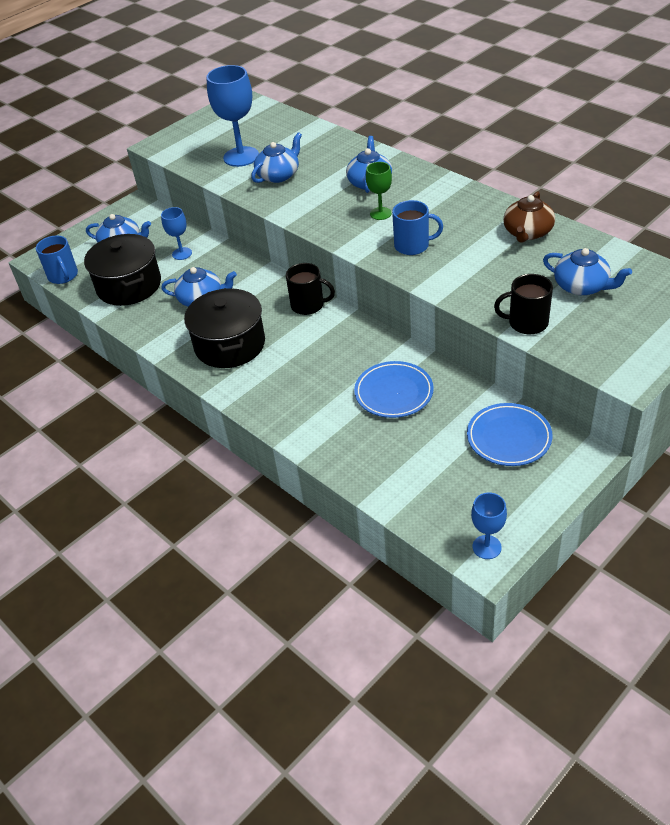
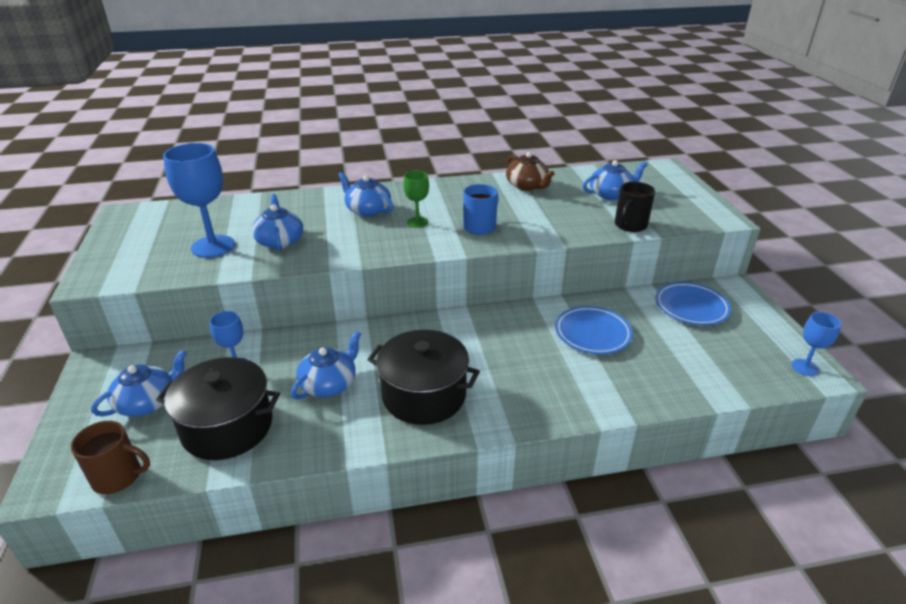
camera: 60 degrees left, 10 degrees down
(63, 276) = (118, 476): blue mug -> brown mug
(308, 305) = (428, 326): black mug -> none

